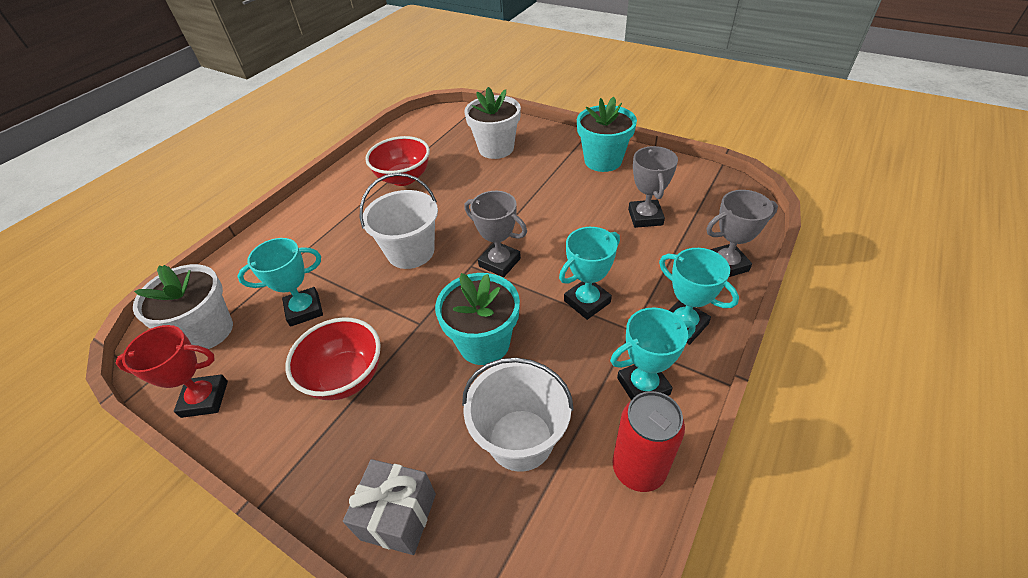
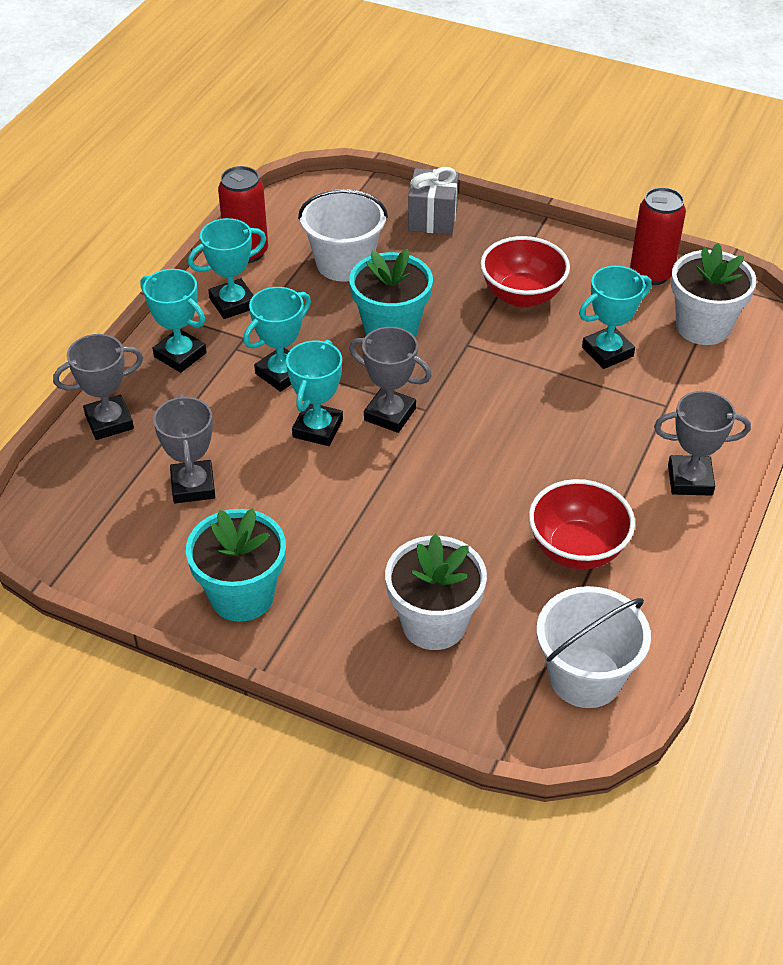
camera: 170 degrees right, 0 degrees up
(205, 399) = (651, 274): red trophy -> red can
(312, 212) = (690, 480): none -> grey trophy
(411, 252) = (511, 424): white bucket -> white bucket (585, 677)
(556, 253) = (317, 428): none -> turquoise trophy

